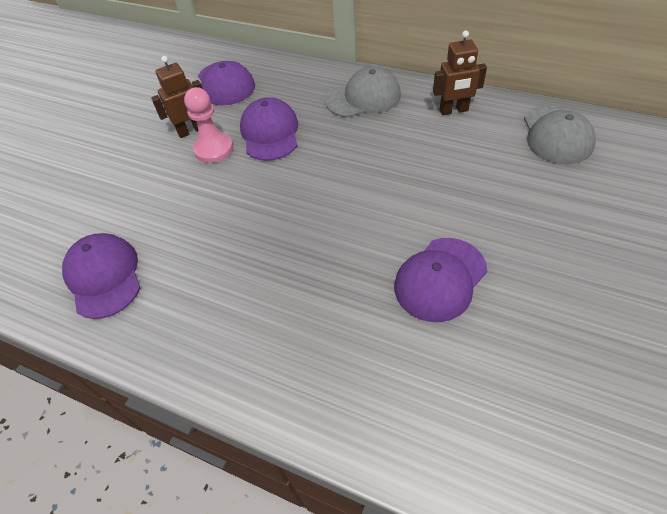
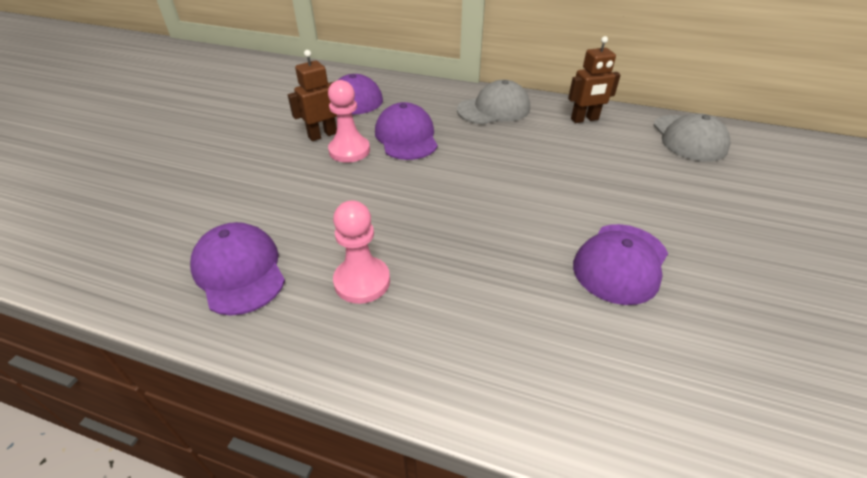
camera: 10 degrees left, 10 degrees down
(205, 290) = (362, 281): none -> pink pawn

